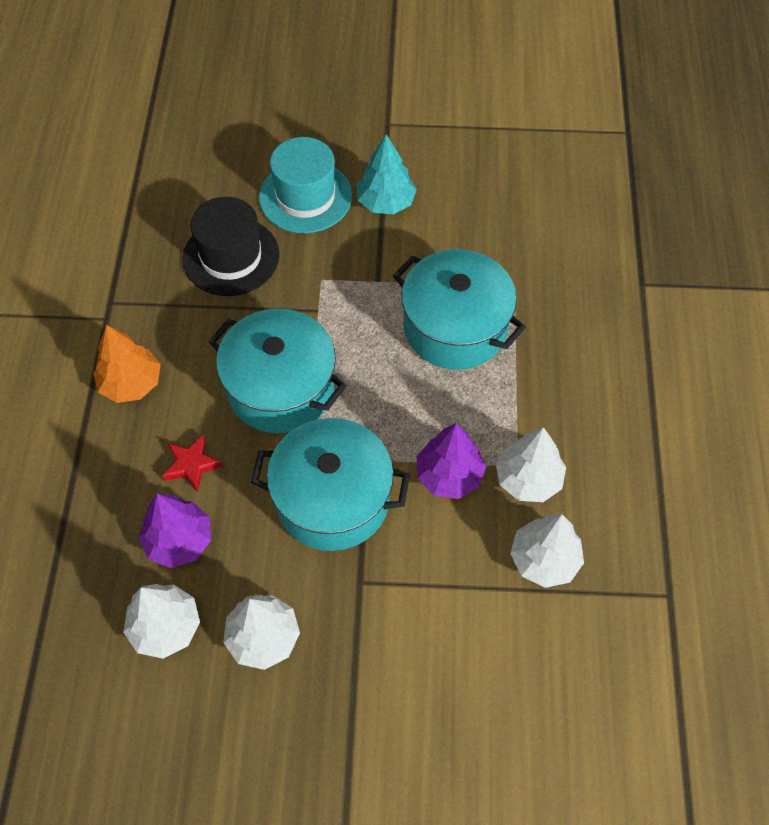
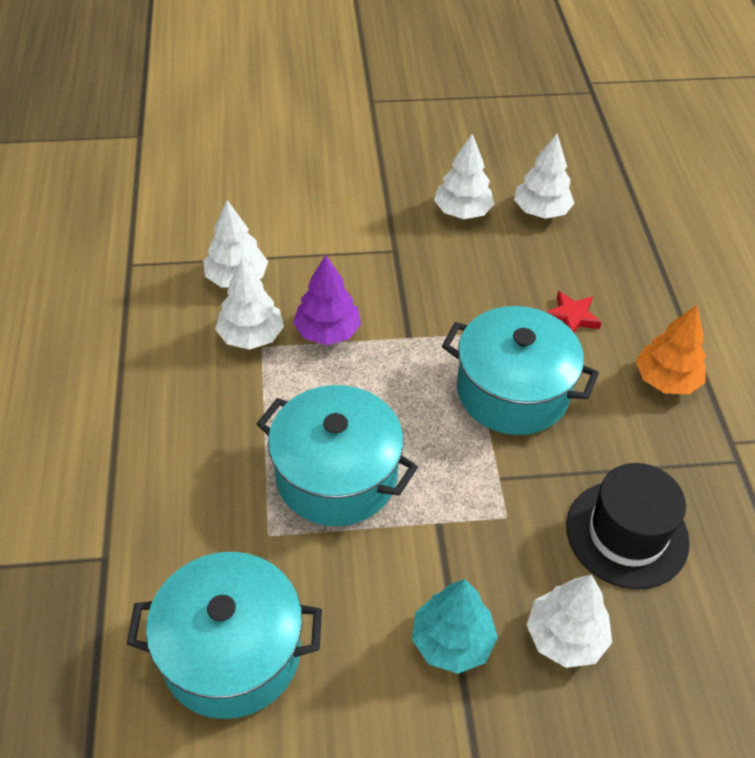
camera: 170 degrees right, 10 degrees down
(179, 541) = (556, 263): purple tree -> none
(305, 196) = (565, 637): turquoise hat -> white tree
(332, 499) = (433, 303): turquoise pot -> turquoise pot (231, 652)

